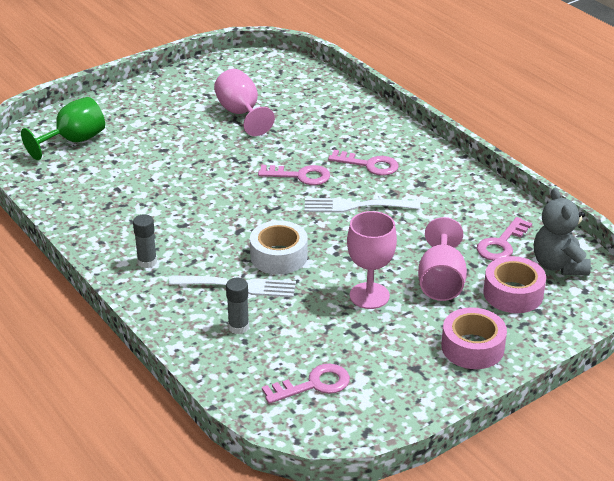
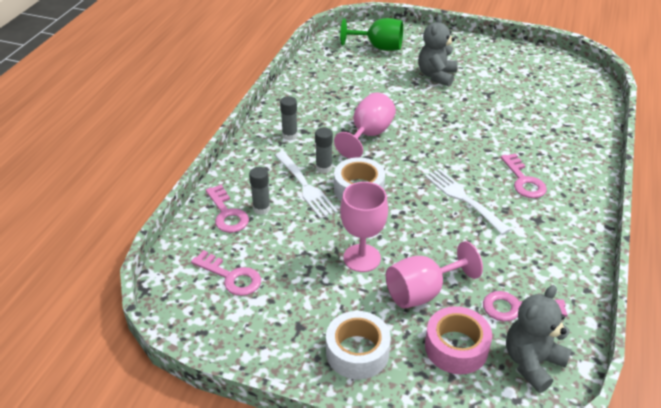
camera: 55 degrees right, 5 degrees up
(169, 133) = (436, 76): none -> grey teddy bear
(224, 263) = (324, 168): none -> grey glue stick
(241, 114) = (500, 93): pink goblet -> pink goblet (368, 135)
(300, 176) = (464, 154): pink key -> pink key (227, 214)
(472, 347) = (357, 352): pink tape -> white tape

